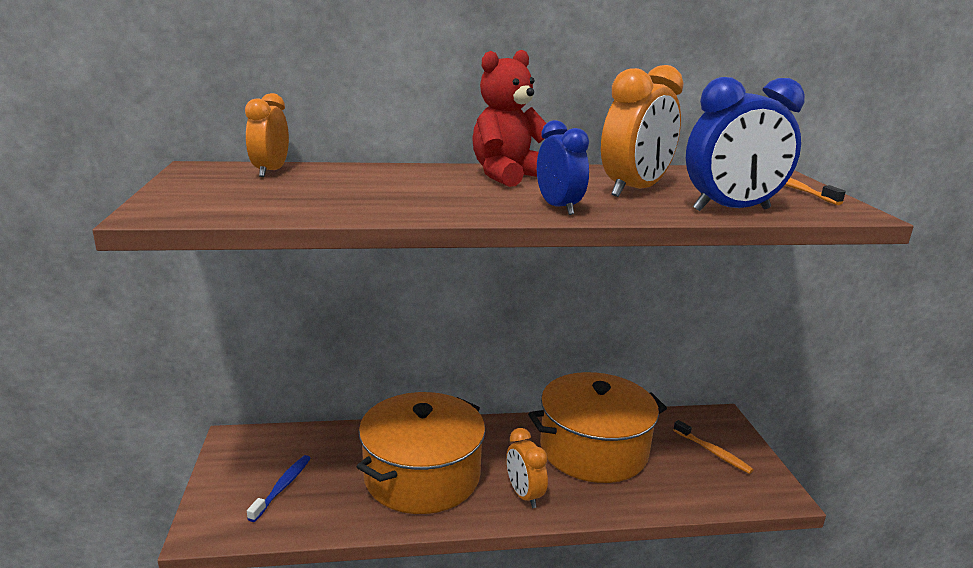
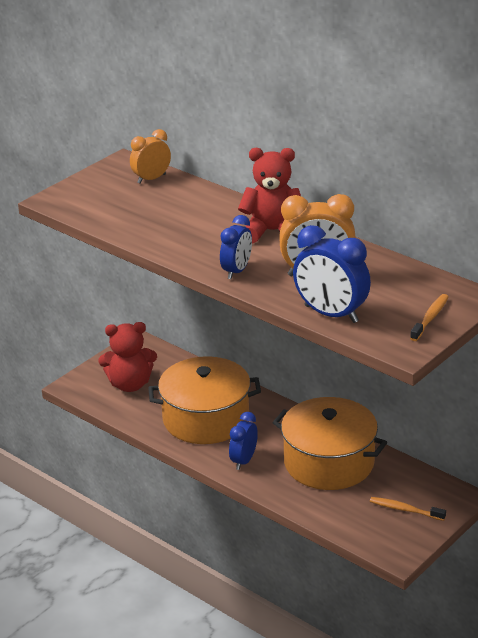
camera: 50 degrees right, 10 degrees up
(282, 487) = (130, 384): blue toothbrush -> red teddy bear
(524, 495) = (243, 461): orange clock -> blue clock
(713, 452) = (405, 510): orange toothbrush -> orange toothbrush turned 105 degrees clockwise

